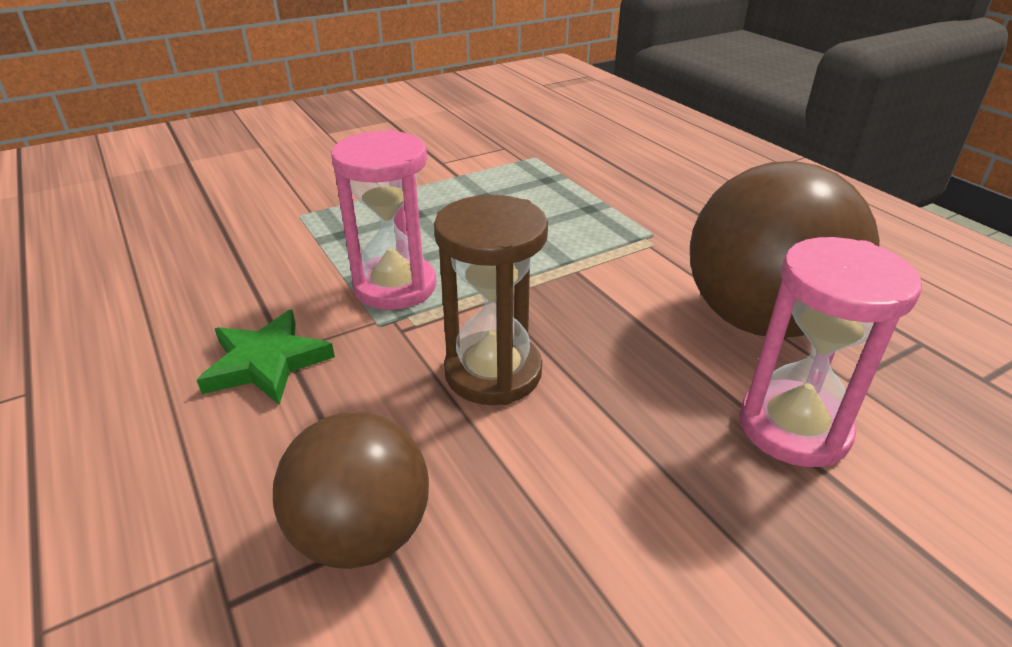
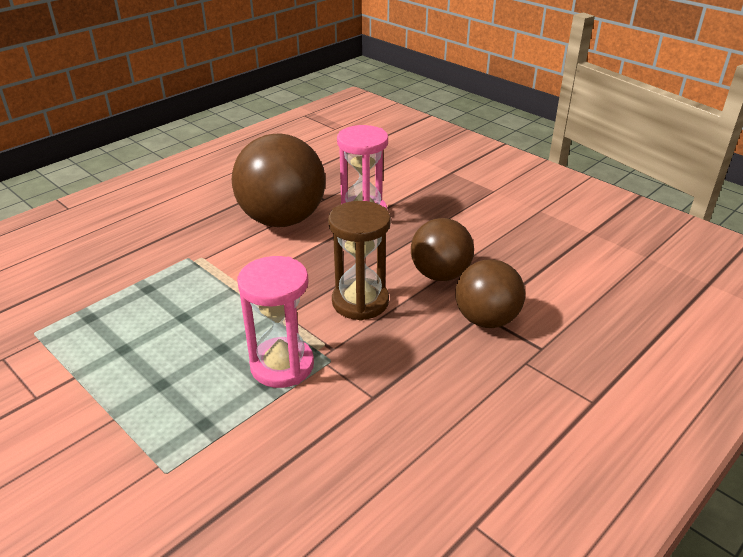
camera: 105 degrees left, 0 degrees up
(267, 362) = (389, 401): green star -> none
(536, 500) = (440, 275): none -> brown ball

